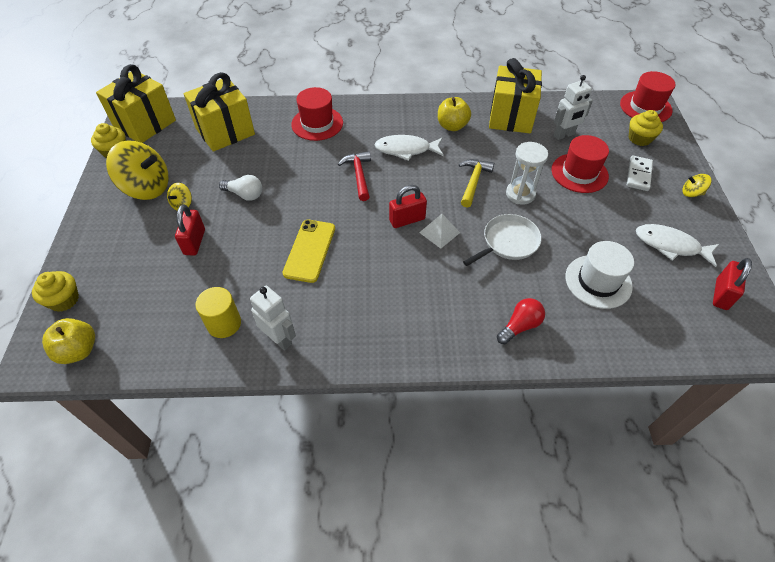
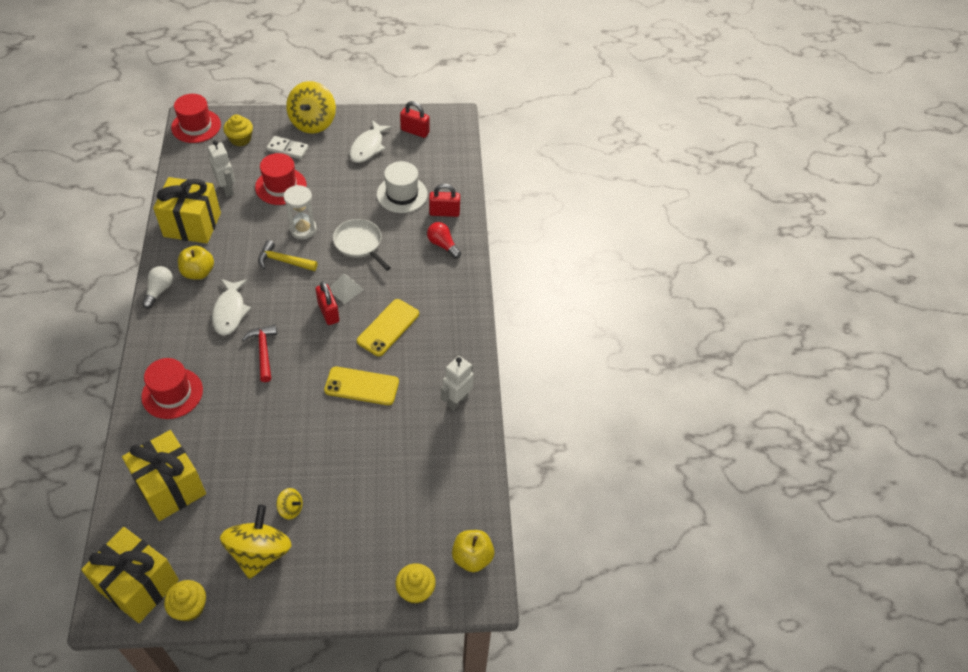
camera: 95 degrees left, 0 degrees up
(195, 242) = (345, 486): red padlock -> red padlock (444, 212)
(224, 323) = (442, 444): yellow cylinder -> none
(244, 194) = (281, 451): white light bulb -> white light bulb (159, 291)
(359, 175) = (263, 351): red hammer -> red hammer turned 90 degrees clockwise
(386, 271) = (388, 327): none -> yellow phone
(691, 193) = (313, 122): yellow spinning top -> yellow spinning top, size x2.19

